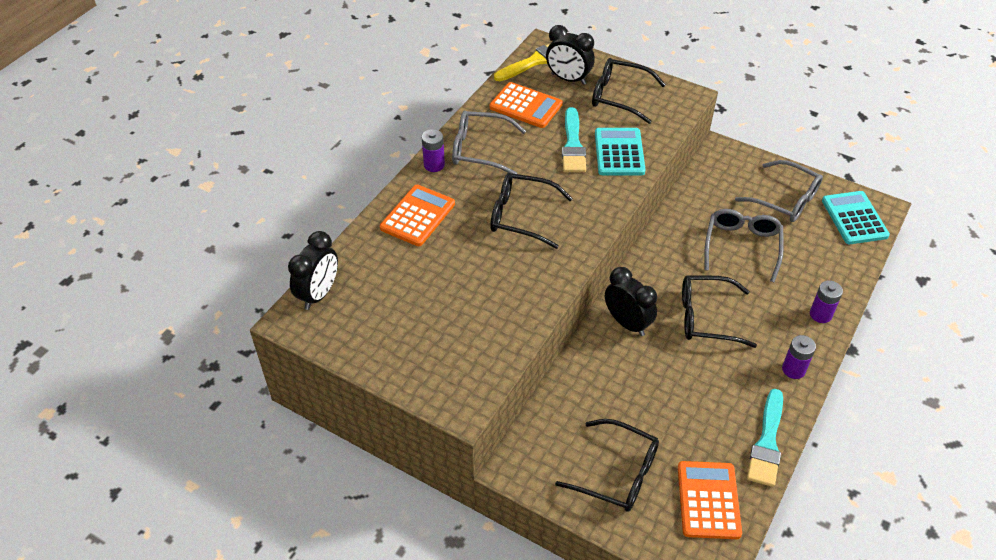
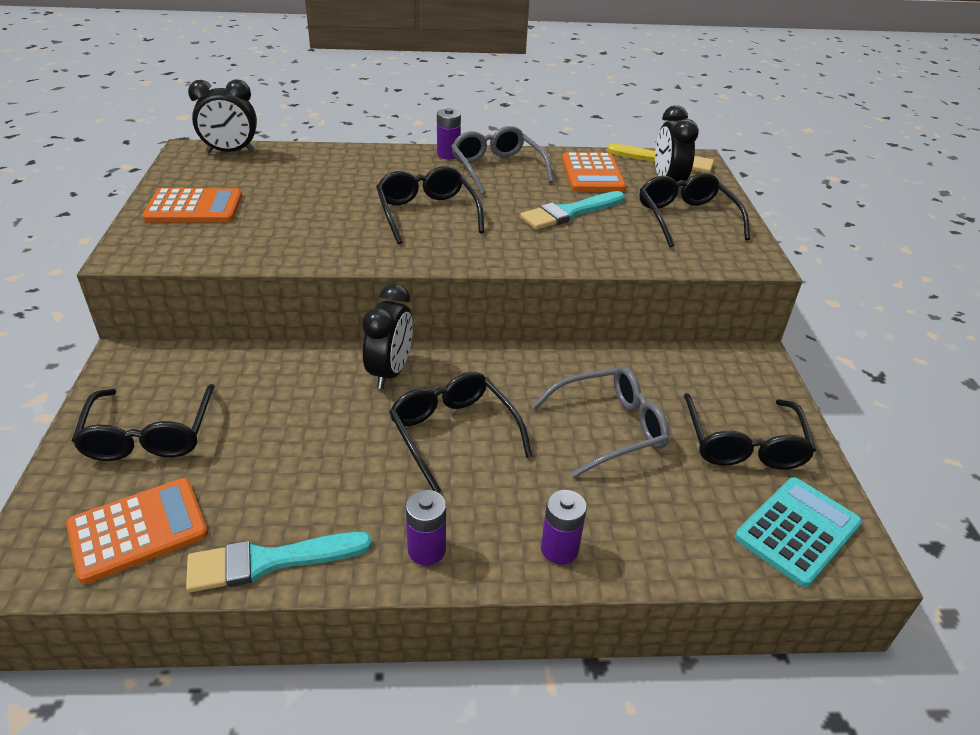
camera: 55 degrees right, 10 degrees down
(418, 216) = (371, 165): orange calculator -> orange calculator (194, 207)
(619, 152) = (595, 242): turquoise calculator -> none
(785, 199) = (743, 443): grey glasses -> black glasses

